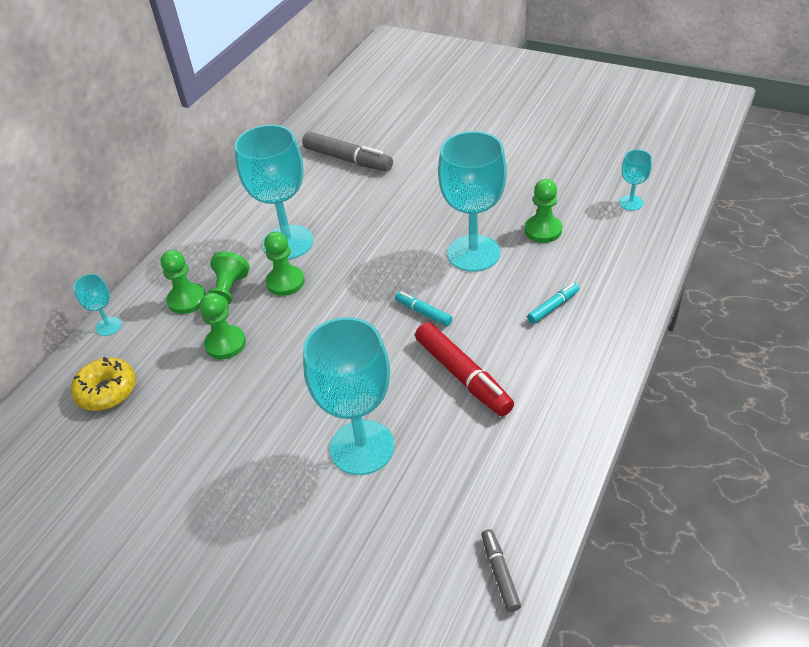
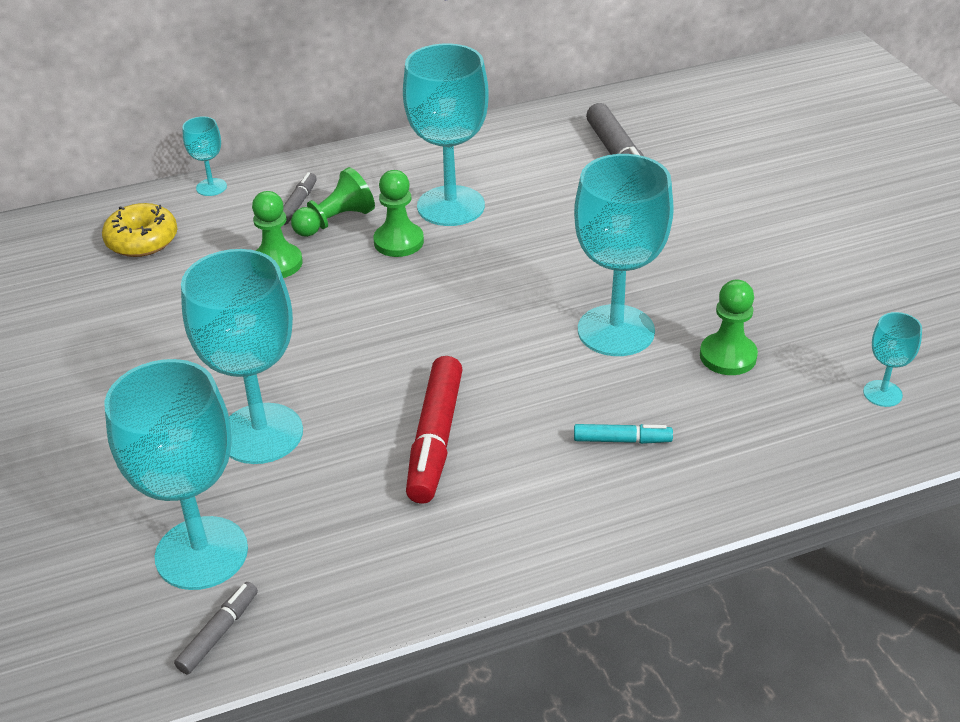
camera: 40 degrees right, 5 degrees down
(187, 300) = (298, 204): green pawn -> grey marker
(423, 312) = (482, 354): turquoise marker -> none
(426, 540) = (201, 553): none -> turquoise goblet

